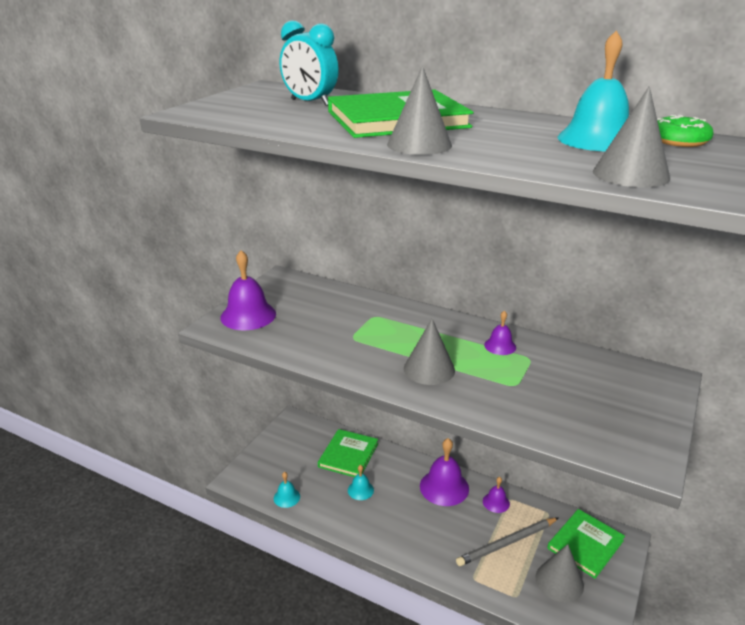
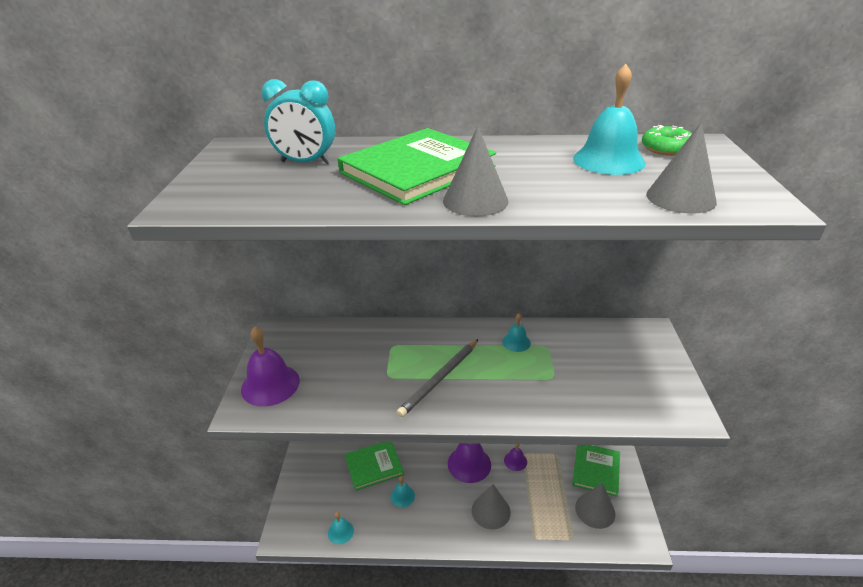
camera: 25 degrees left, 5 degrees up
(348, 455) = (374, 466): green book -> green book turned 75 degrees clockwise
(429, 369) = (476, 386): grey cone -> grey cone (491, 511)
(500, 346) = (516, 342): purple bell -> turquoise bell
(507, 543) = (542, 494): grey pencil -> grey pencil (440, 379)

